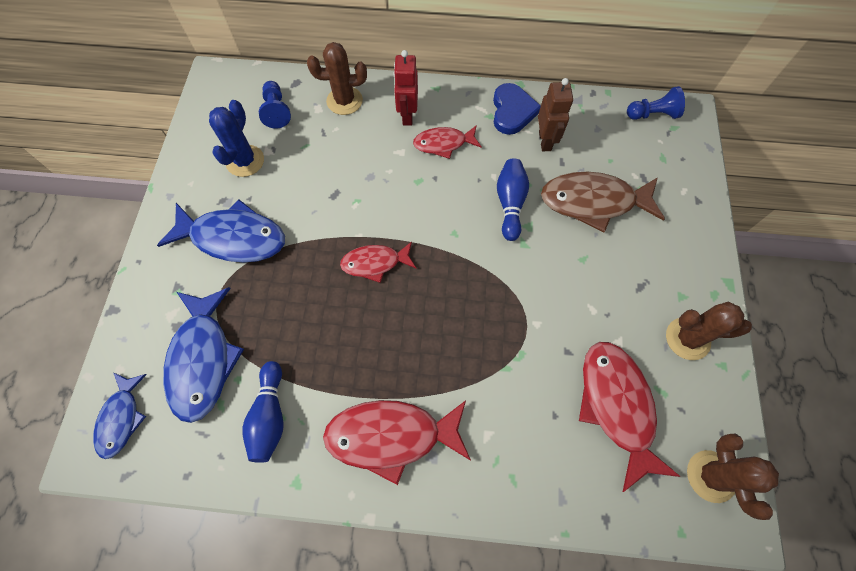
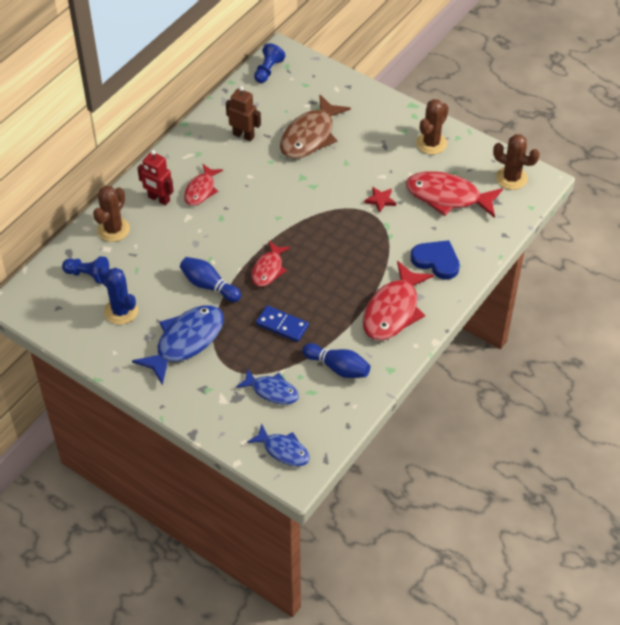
camera: 60 degrees left, 15 degrees down
(203, 360) = (272, 391): blue fish -> blue fish, size x0.59
(303, 320) = (282, 325): none -> blue domino
(510, 204) = (278, 178): blue bowling pin -> blue bowling pin (209, 285)
(512, 111) = (204, 140): blue heart -> blue heart (436, 261)
(553, 327) = (380, 200): none -> red star

